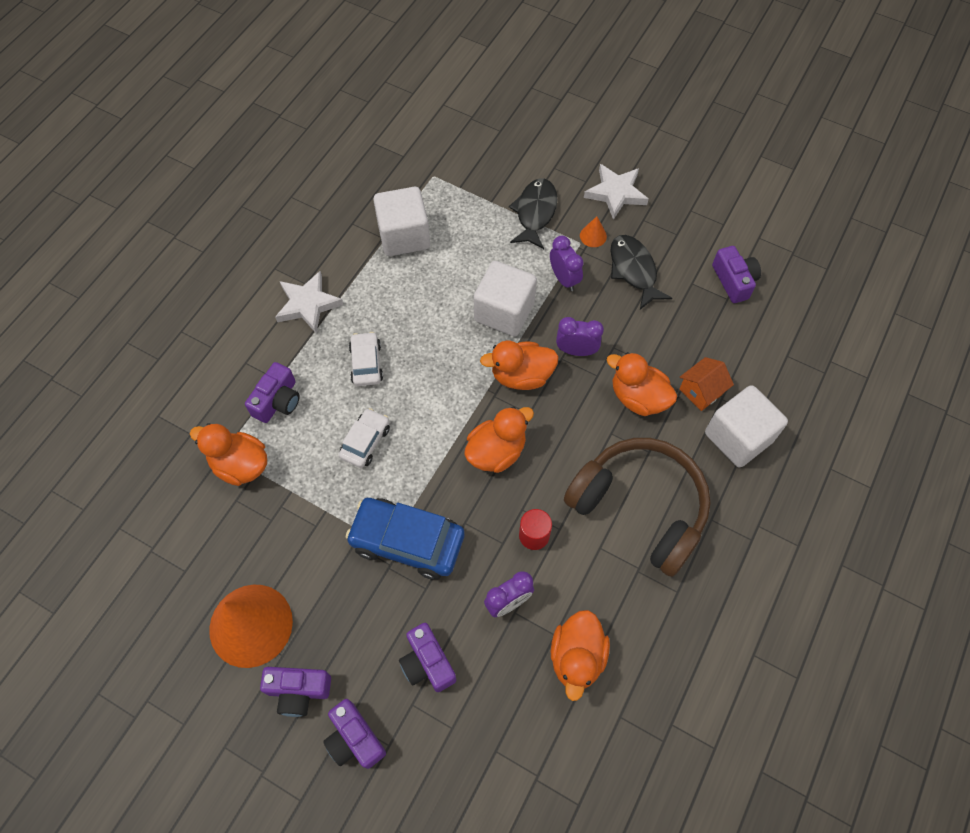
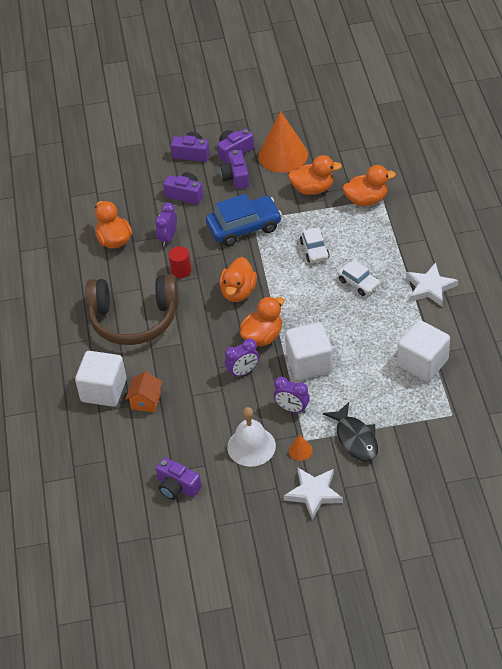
camera: 145 degrees right, 15 degrees down
(278, 401) = (384, 235): purple camera -> purple camera (236, 177)
(634, 270) = (251, 446): black fish -> white bell
(638, 397) = (181, 372): orange duck -> orange duck (313, 189)

